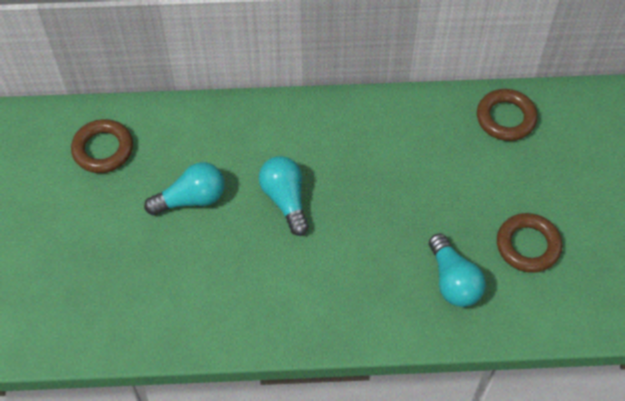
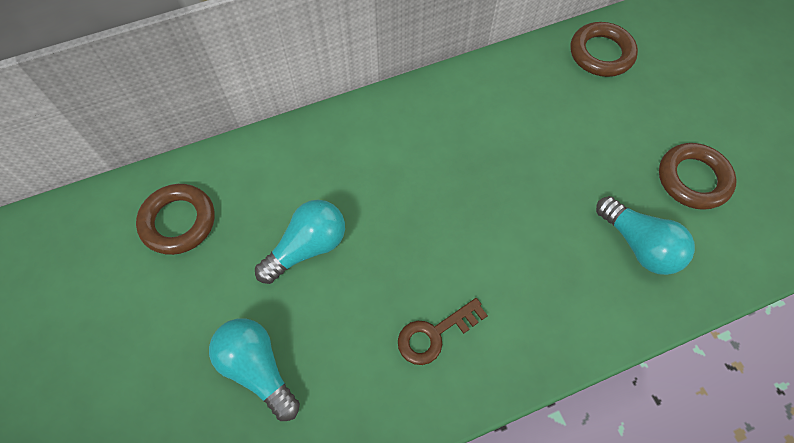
camera: 20 degrees left, 5 degrees up
(260, 292) = (434, 334): none -> brown key
(285, 200) = (415, 213): turquoise light bulb -> turquoise light bulb (258, 368)

